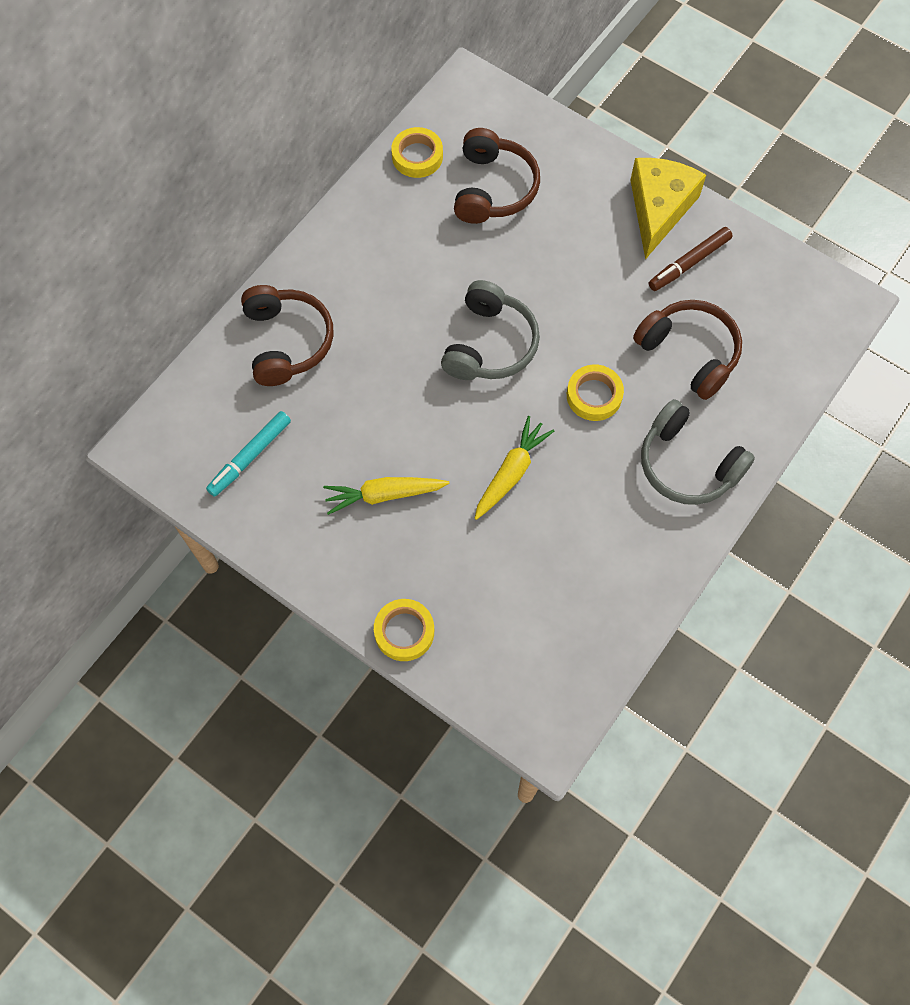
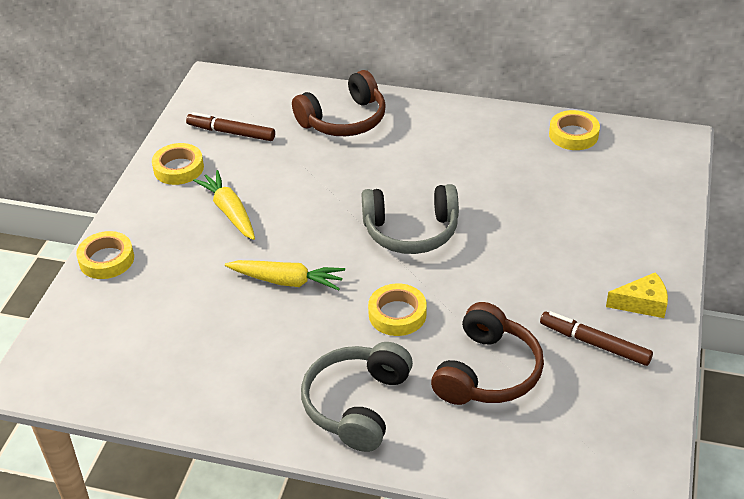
camera: 70 degrees right, 25 degrees down
(250, 457) = (231, 132): turquoise marker -> brown marker
(286, 526) = (178, 168): none -> yellow tape
(493, 188) = (576, 187): brown headphones -> none
(659, 209) = (642, 303): yellow cheese -> yellow cheese, size x0.55

